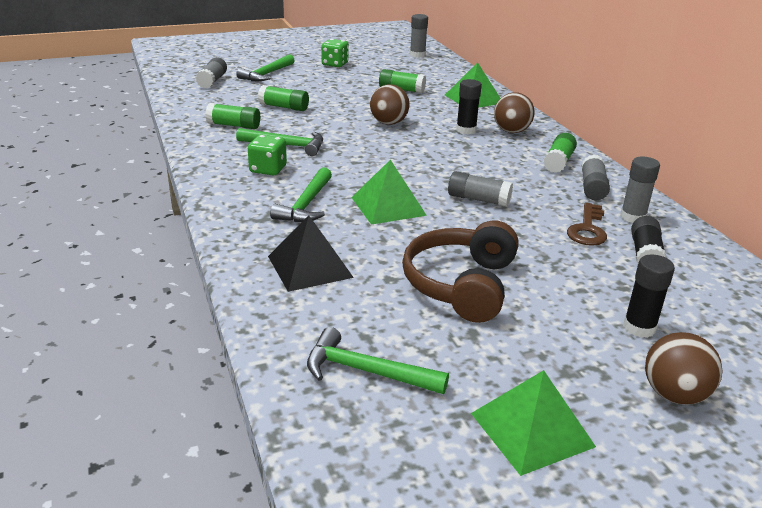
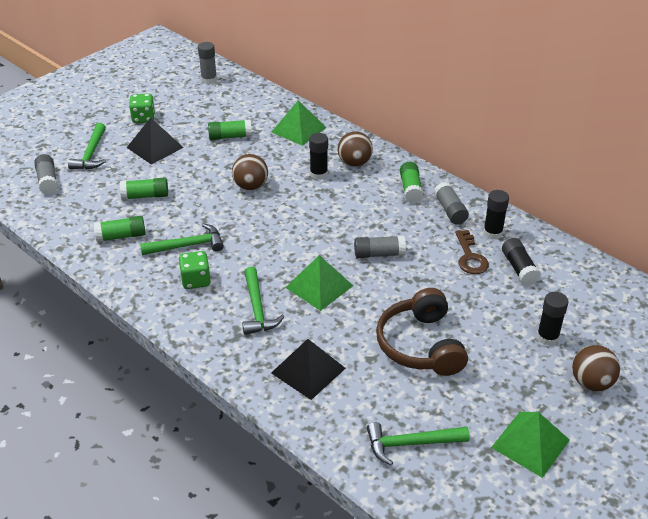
camera: 25 degrees left, 10 degrees up
(326, 82) = (155, 147): none -> black pyramid
(633, 217) = (492, 233): grey glue stick -> black glue stick

